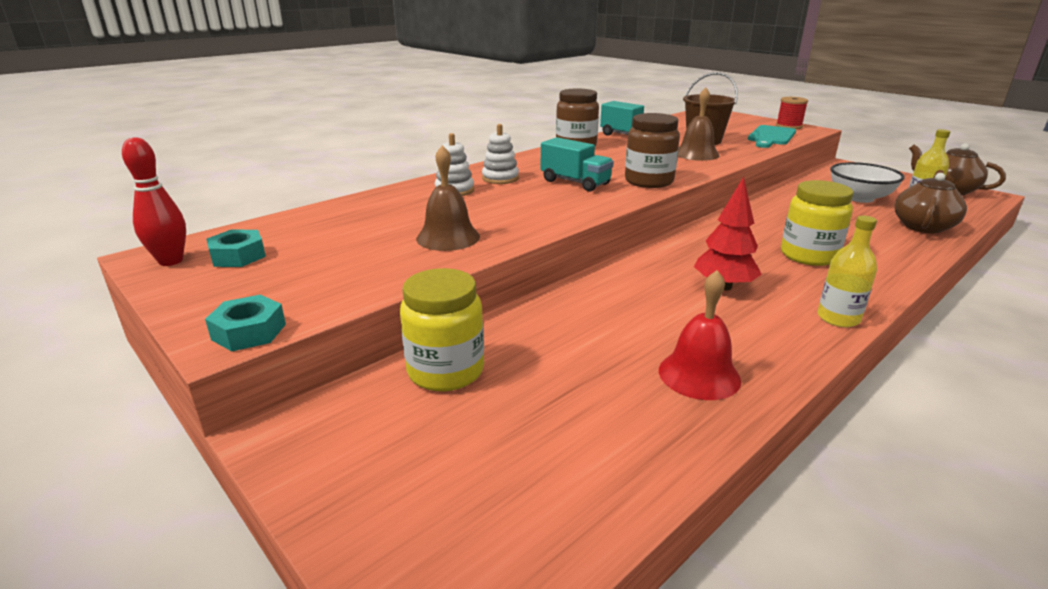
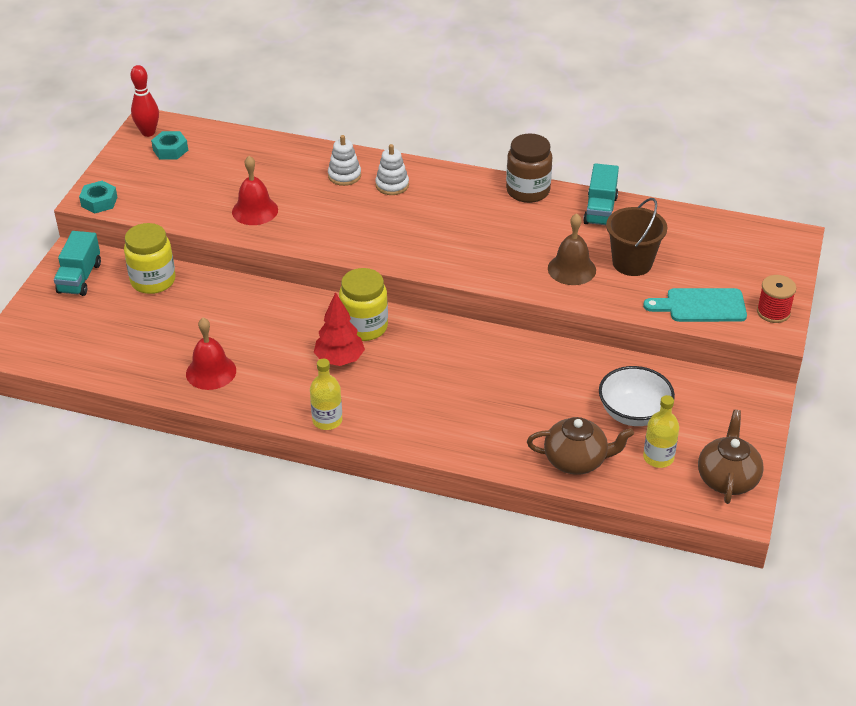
camera: 60 degrees right, 15 degrees up
(448, 237) = (255, 210): brown bell -> red bell
(575, 182) = (415, 225): turquoise truck -> turquoise truck (80, 278)
(649, 181) = (453, 262): brown jar -> none
(808, 256) = (436, 395): yellow jar -> yellow jar (364, 327)

